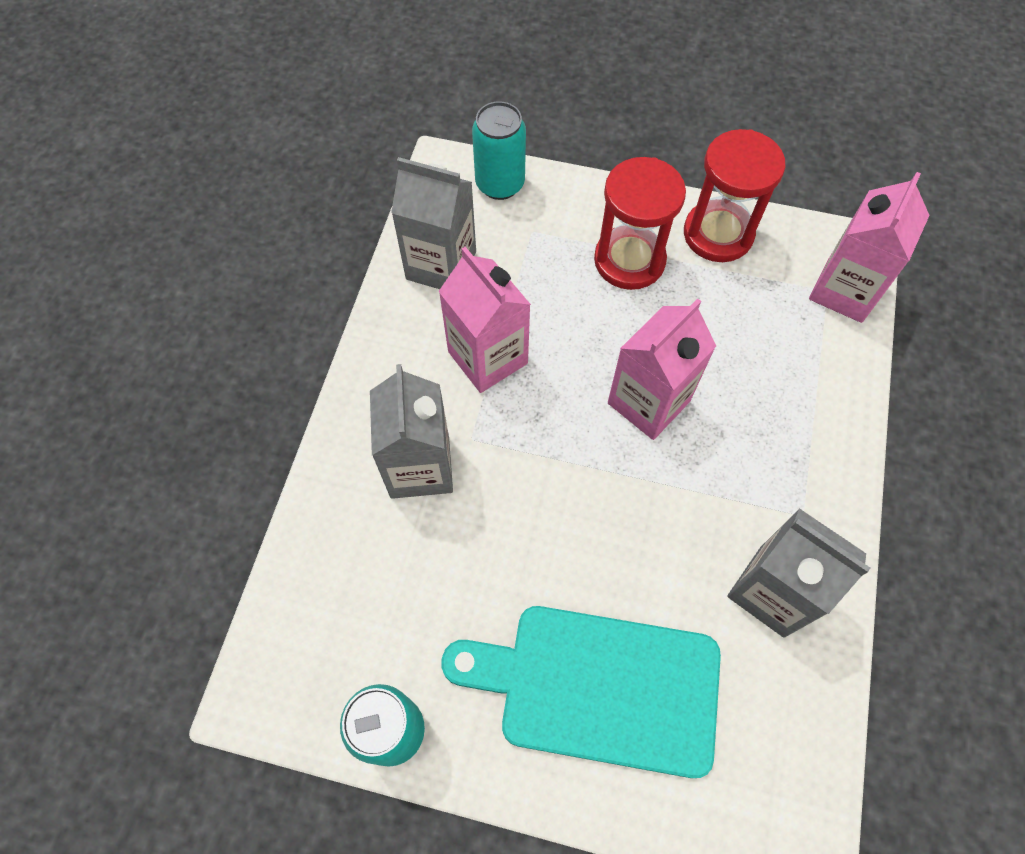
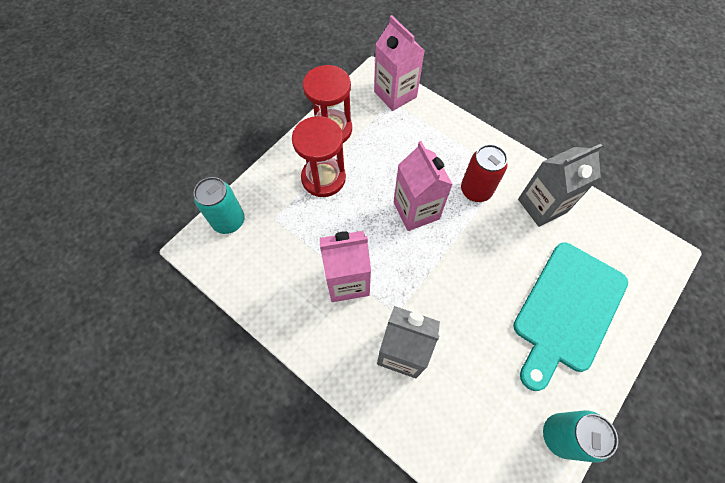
camera: 65 degrees left, 0 degrees up
(441, 265) = (268, 280): grey carton -> none
(737, 475) = (476, 190): none -> red can

